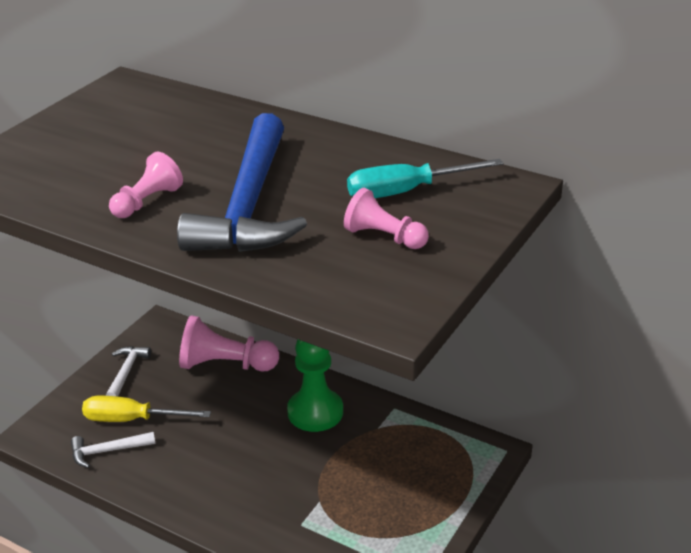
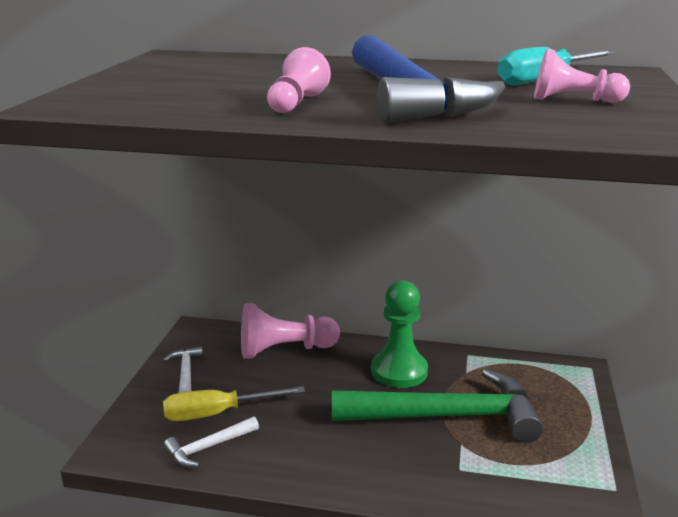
camera: 20 degrees left, 10 degrees down
(326, 470) = (447, 416): none -> green hammer

